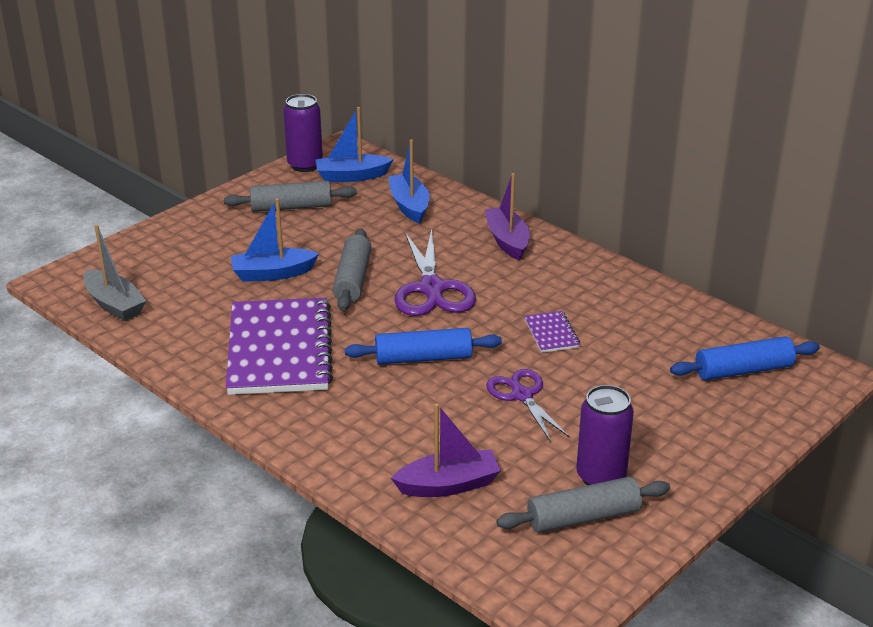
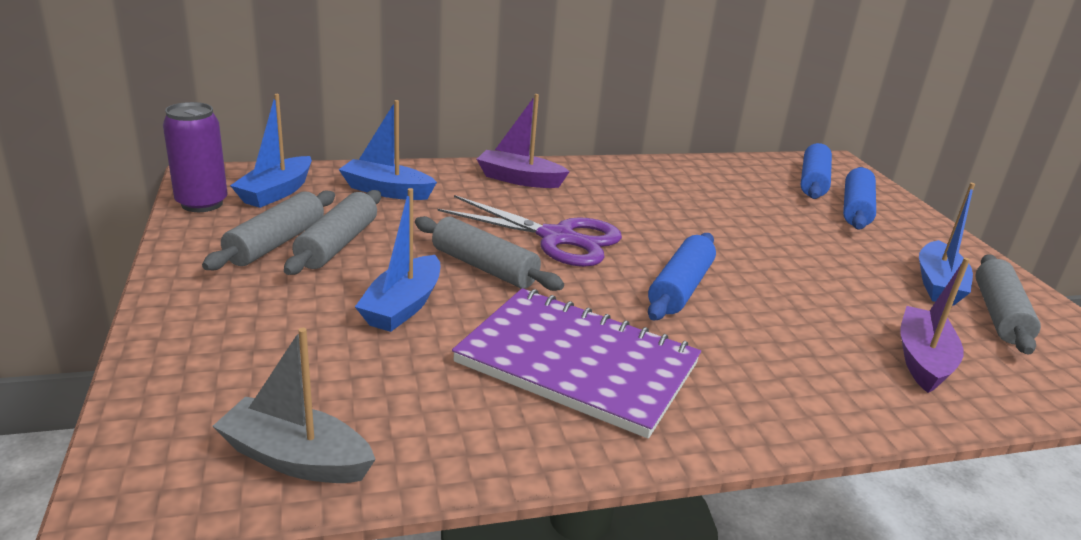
camera: 60 degrees left, 5 degrees down
(114, 304) = (296, 458): grey boat -> grey boat turned 150 degrees counterclockwise
(315, 224) = (338, 244): none -> grey rolling pin
(522, 395) = (787, 268): purple scissors -> none
(551, 333) = (695, 220): purple notebook -> none
(601, 477) = (938, 284): purple can -> blue boat
(710, 406) = (855, 209): none -> blue rolling pin

